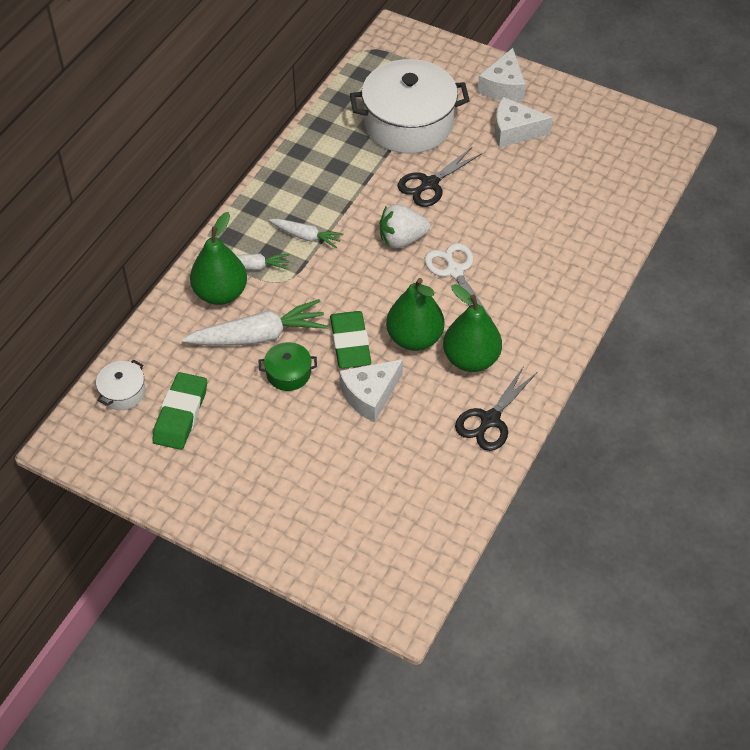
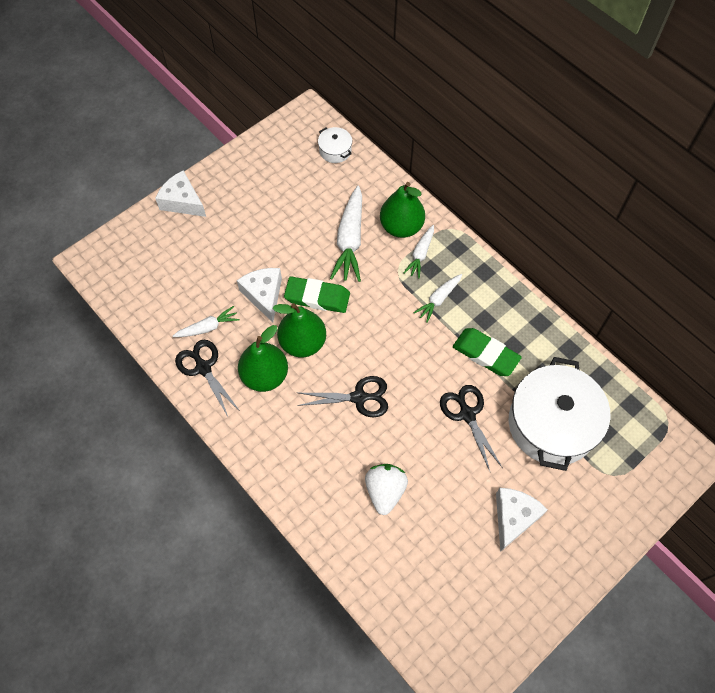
camera: 110 degrees right, 10 degrees up
(181, 414) = (301, 178): green eraser -> green eraser (485, 354)
(288, 373) = (307, 249): green pot -> none
(402, 239) = (409, 369): white strawberry -> white strawberry (385, 491)
(437, 435) = (208, 327): none -> white carrot
(454, 271) = (359, 397): white scissors -> black scissors
(503, 87) = (581, 533): white cheese -> white cheese (182, 201)

